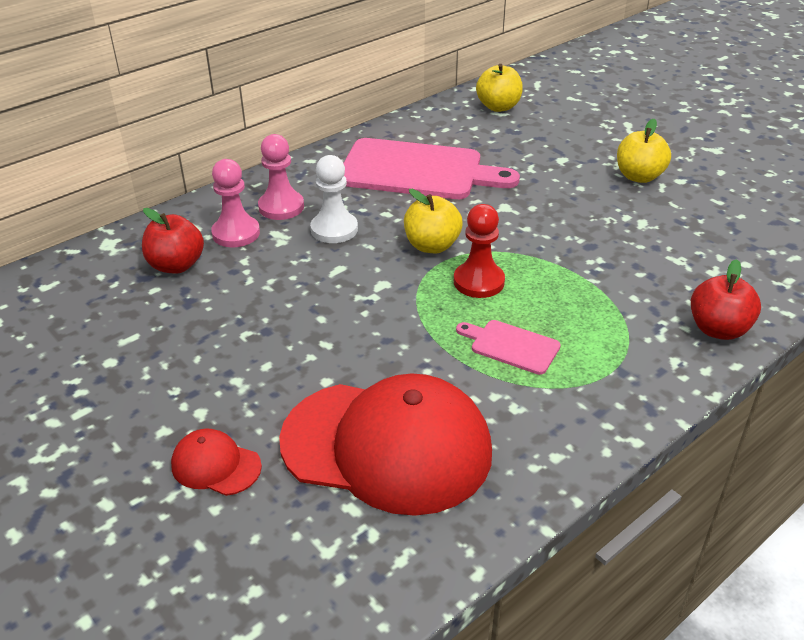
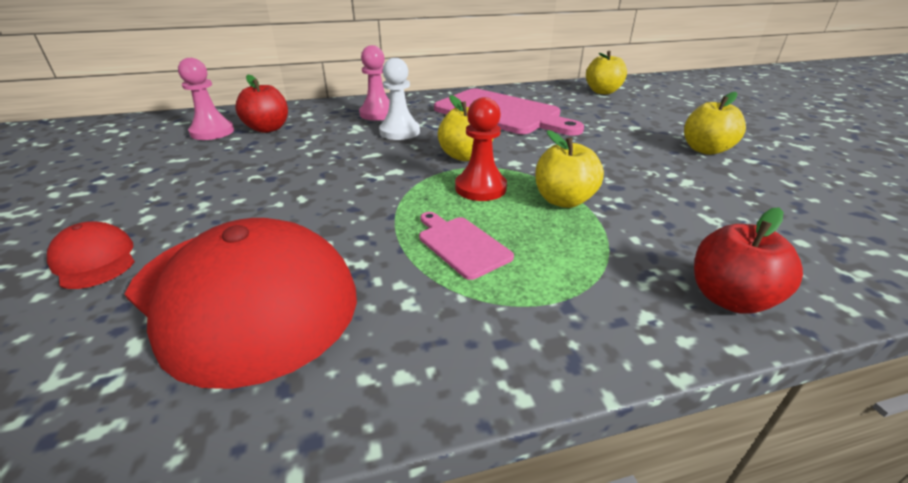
camera: 25 degrees right, 5 degrees down
(236, 233) = (329, 121): pink pawn -> pink pawn (212, 132)
(558, 275) = (563, 200): none -> yellow apple

